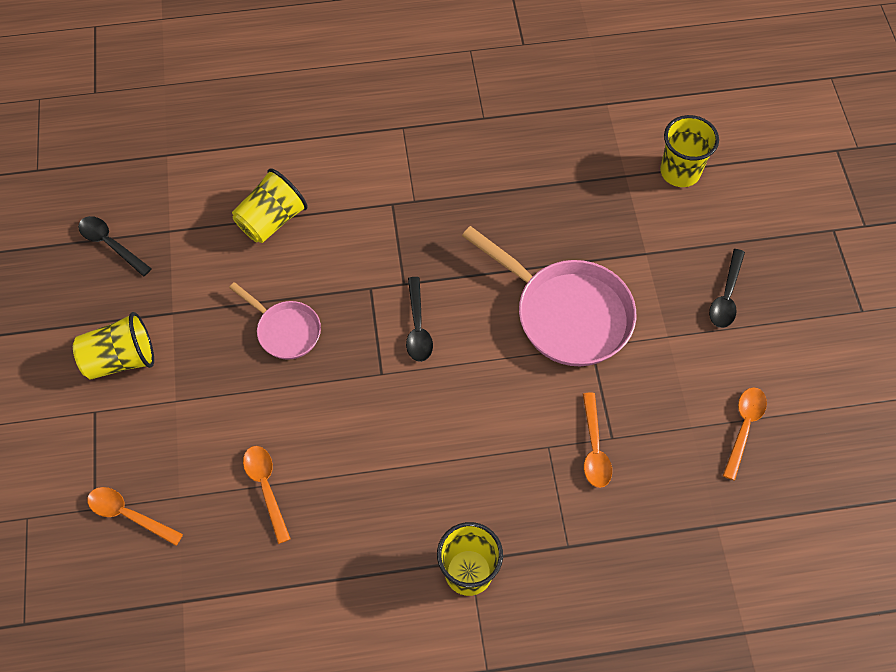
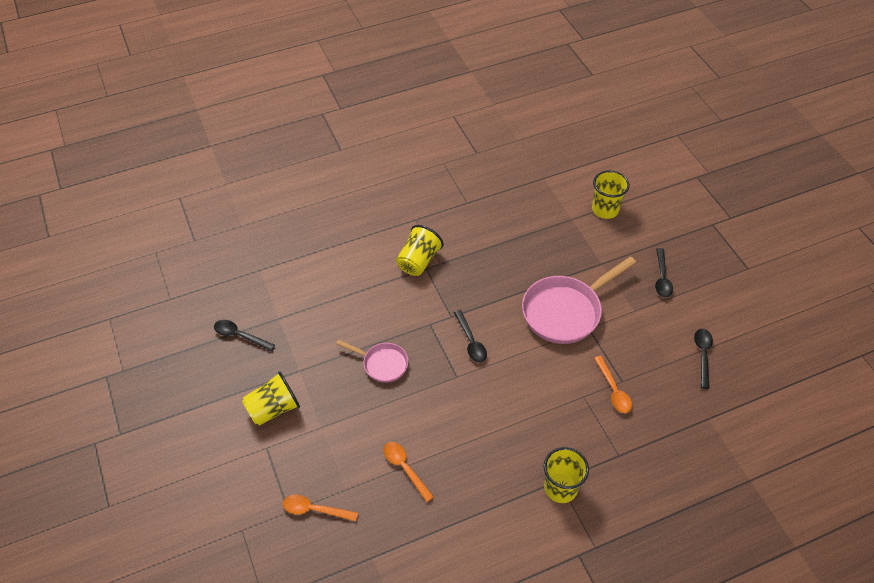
camera: 15 degrees left, 10 degrees down
(272, 220) = (348, 296): yellow cup -> yellow cup (418, 261)
(567, 314) = (565, 311): pink pan -> pink pan turned 120 degrees clockwise
(744, 427) = (702, 355): orange spoon -> black spoon

